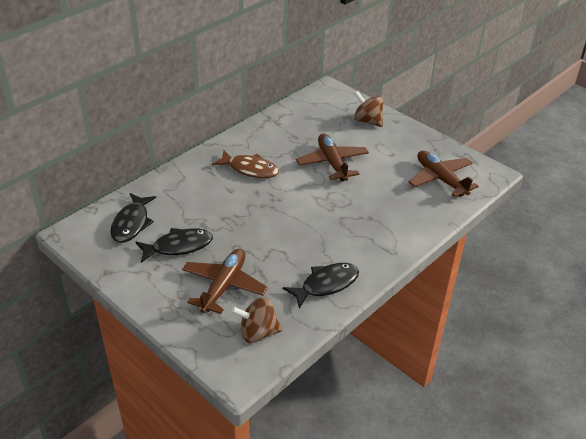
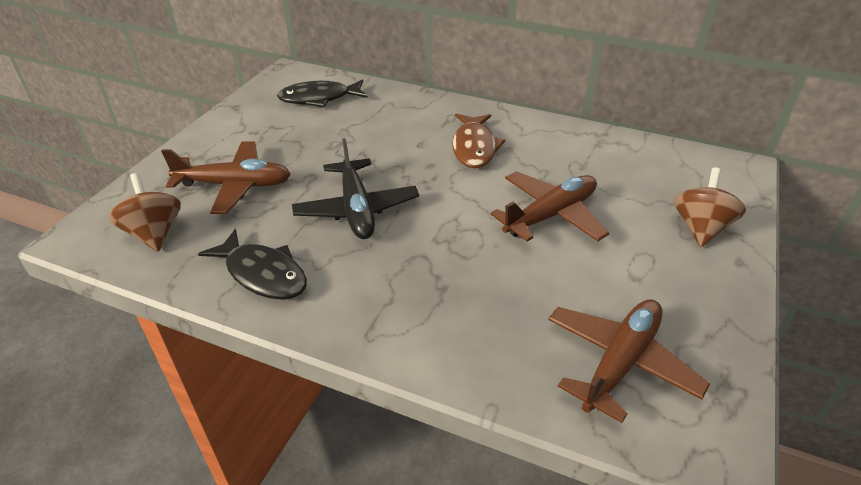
camera: 70 degrees right, 0 degrees up
(178, 246) = (294, 136): black fish -> none
(285, 234) = (357, 209): none -> black plane

